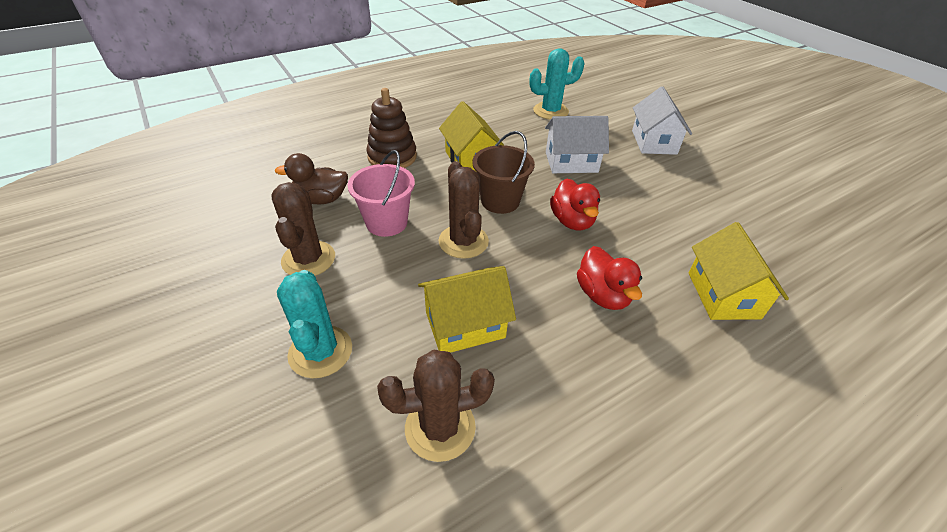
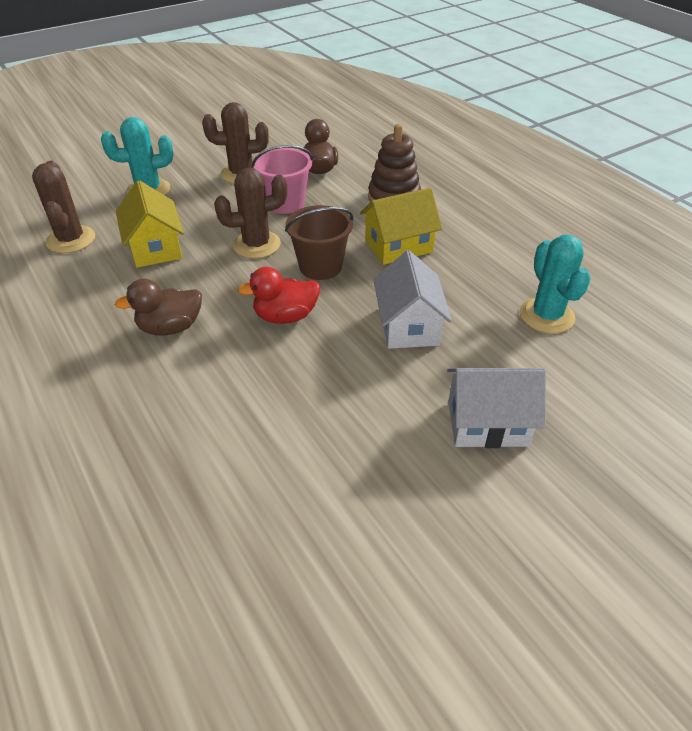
camera: 90 degrees right, 0 degrees up
(602, 295) = (170, 327): red duck -> brown duck
(723, 295) = (150, 423): yellow house -> none

